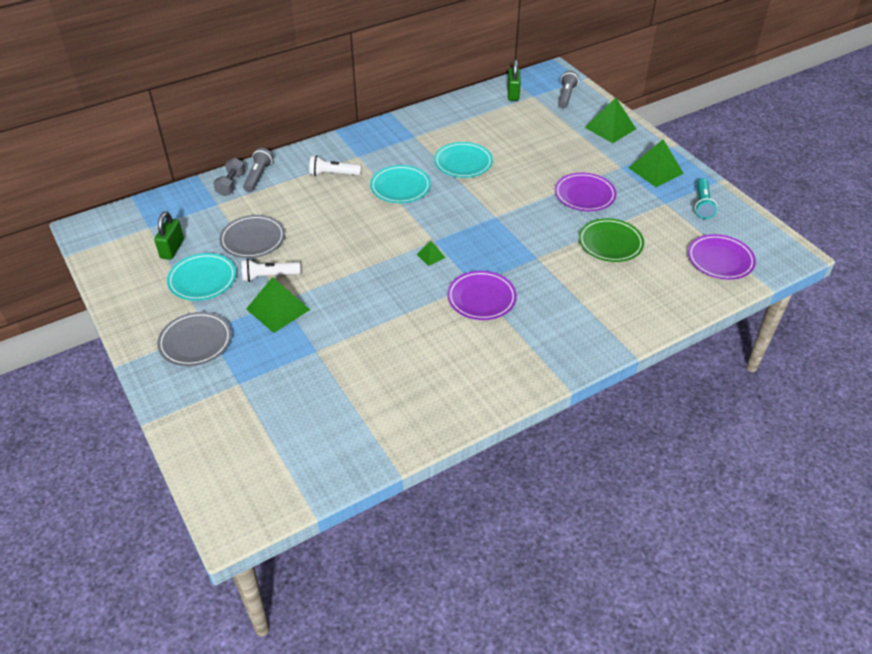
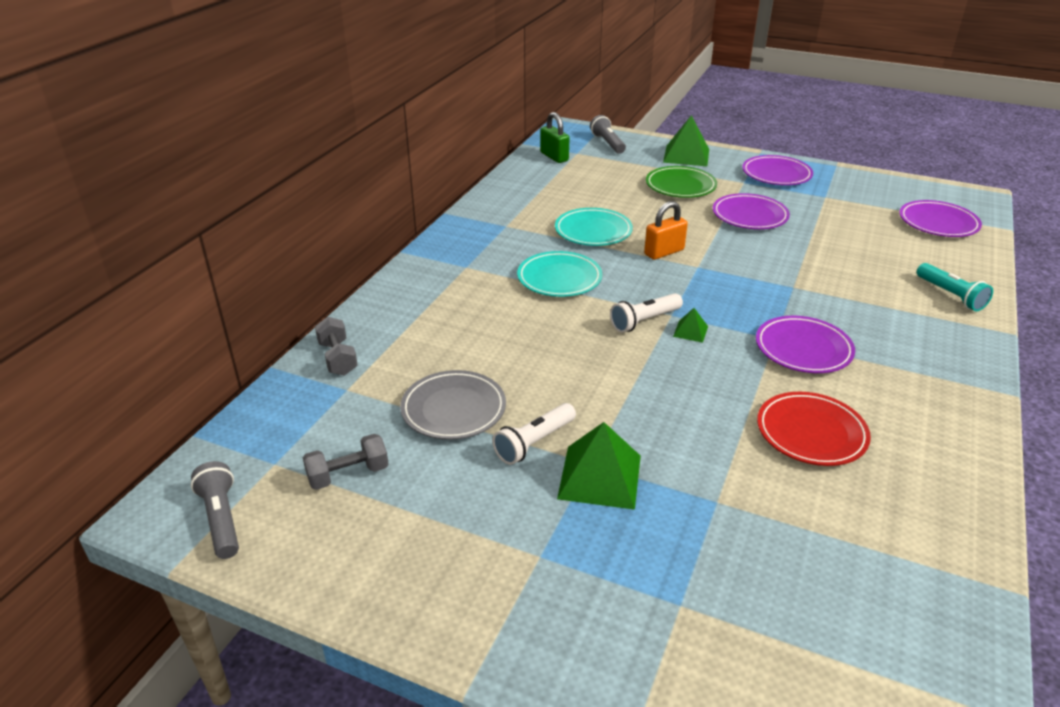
camera: 35 degrees left, 10 degrees down
(172, 249) = (348, 474): green padlock -> grey dumbbell
(195, 342) = (544, 583): grey plate -> none
(202, 280) = (446, 493): turquoise plate -> none
(258, 176) = (365, 334): grey flashlight -> grey flashlight (221, 519)
(333, 174) = (461, 295): white flashlight -> white flashlight (644, 321)
(413, 345) = (811, 433): none -> red plate
(487, 197) = (664, 252): none -> orange padlock
(610, 243) = (835, 246): green plate -> green plate (680, 186)
(655, 170) = (776, 174): green pyramid -> purple plate
(702, 204) = (854, 186): turquoise flashlight -> turquoise flashlight (950, 295)

